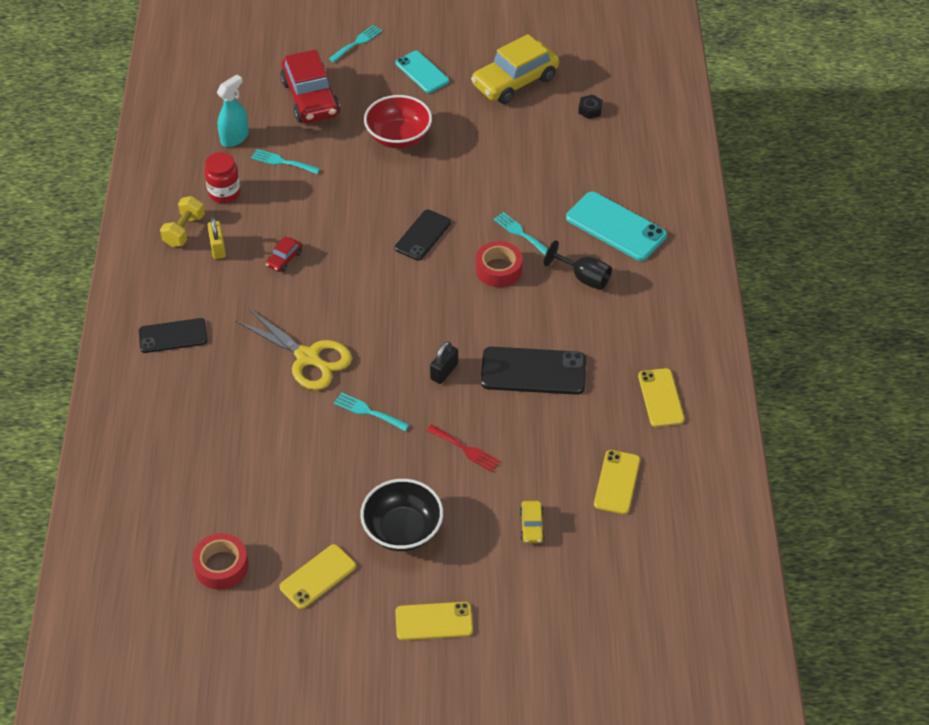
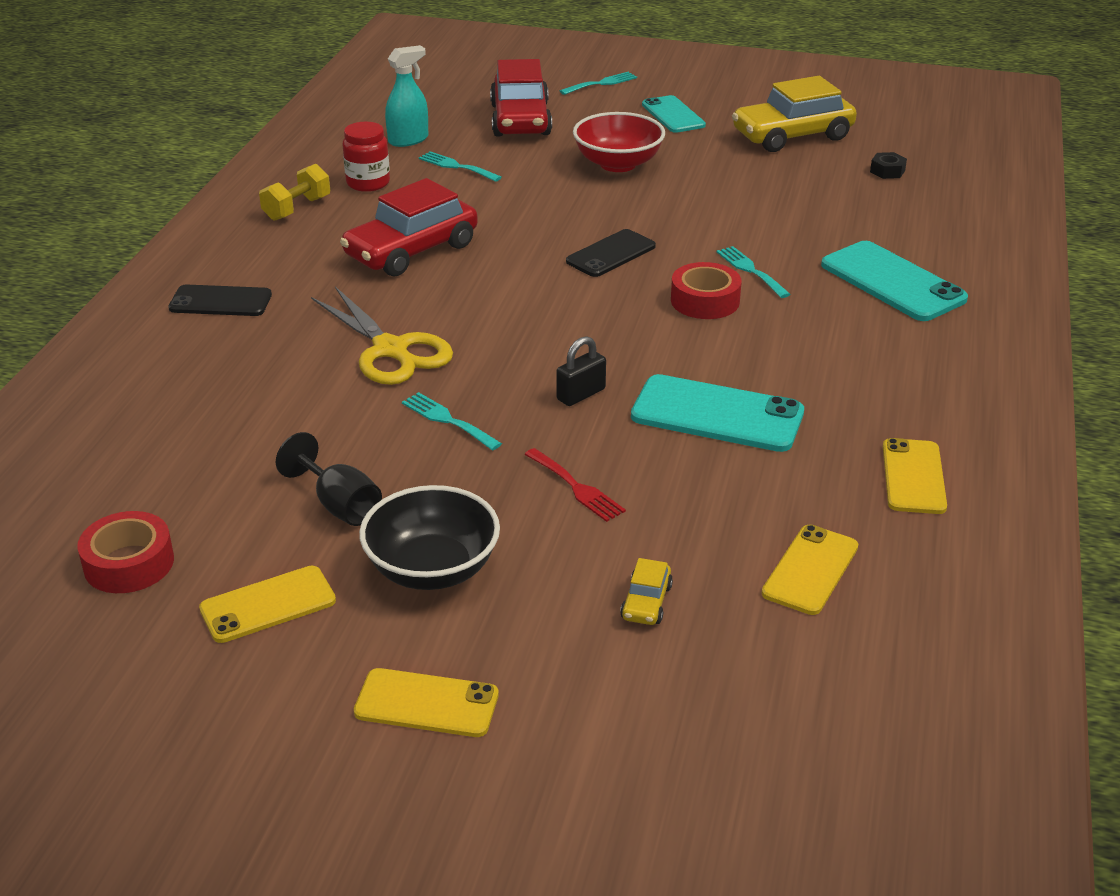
camera: 15 degrees right, 15 degrees down
(218, 248) = (330, 229): yellow padlock -> none
(284, 259) = (411, 251): red car -> red car, size x2.32
(533, 371) = (717, 414): black phone -> turquoise phone
(584, 278) = (828, 326): black goblet -> black goblet (339, 505)

